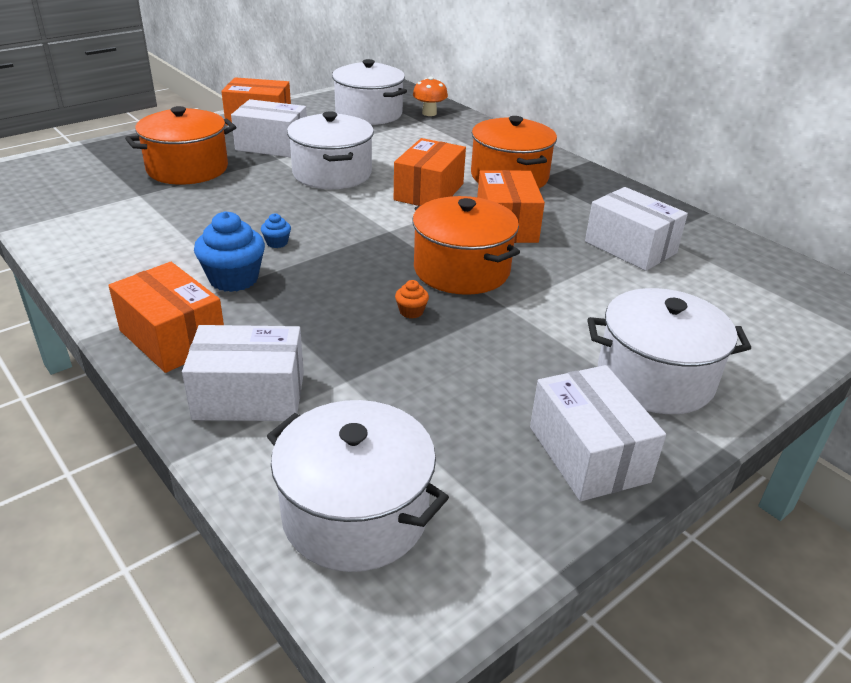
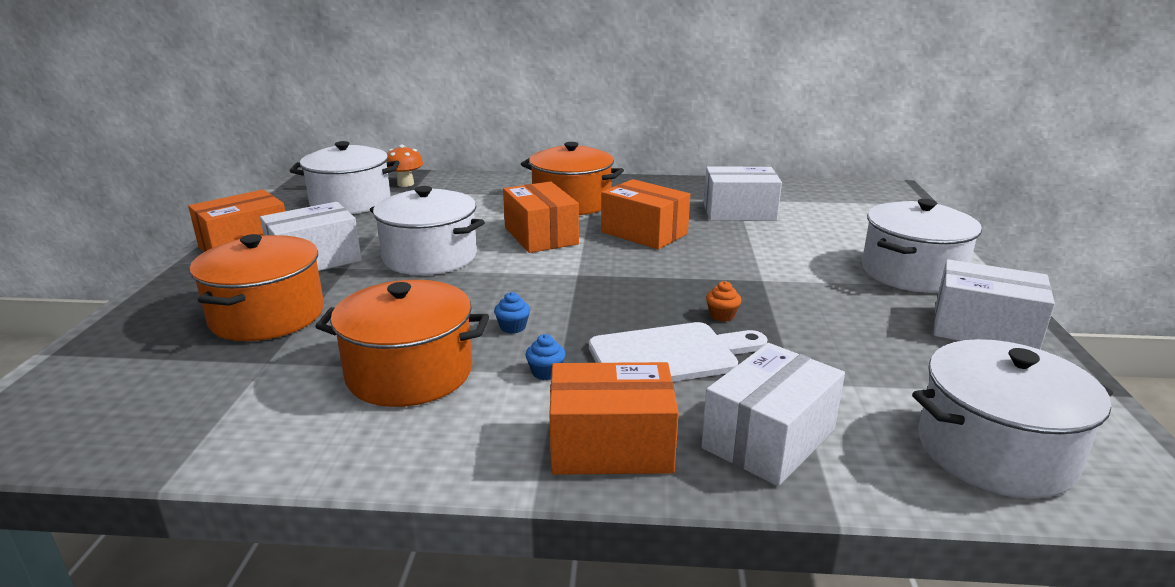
camera: 45 degrees left, 10 degrees down
(234, 279) = (546, 372): blue cupcake -> blue cupcake, size x0.47
(317, 314) = (670, 355): none -> white cutting board
(461, 270) = (685, 273): orange pot -> orange pot (409, 373)

